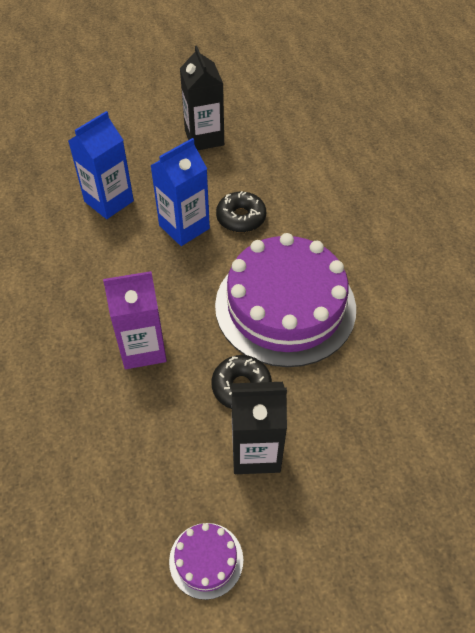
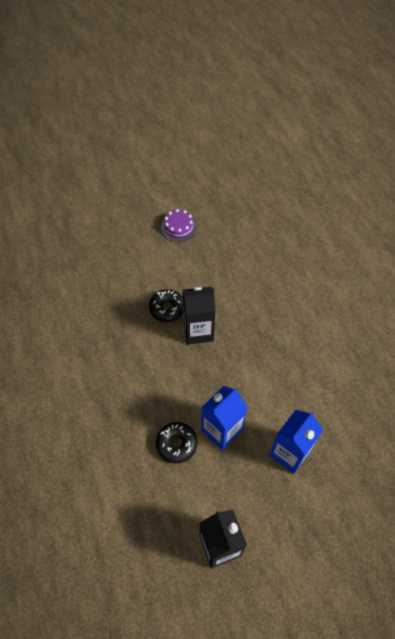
camera: 175 degrees right, 5 degrees up
(143, 348) = (232, 328): purple carton -> none
(256, 452) = (157, 274): black carton -> black carton (198, 331)
(285, 306) = (140, 365): purple cake -> none

